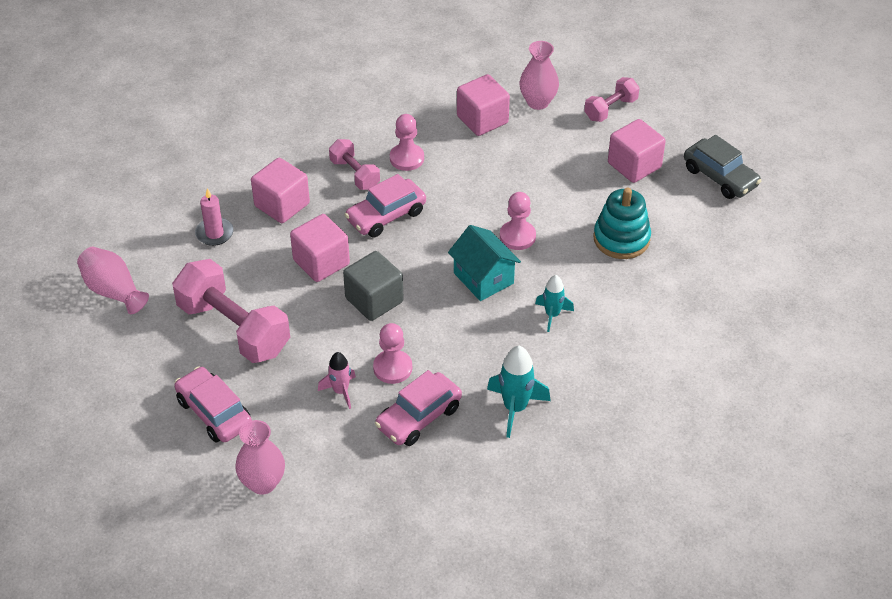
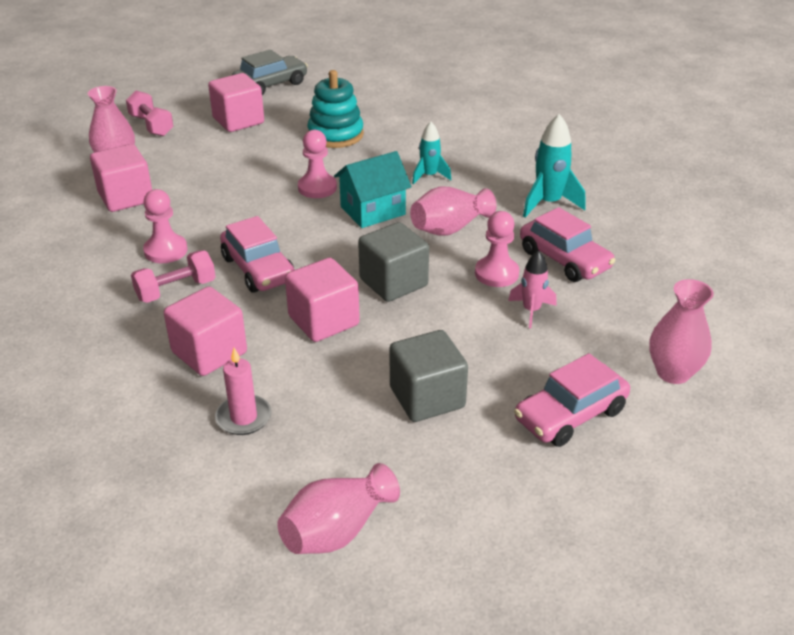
camera: 85 degrees left, 10 degrees down
(234, 328) = (427, 397): pink dumbbell -> grey cube
(461, 333) = (449, 228): none -> pink vase

